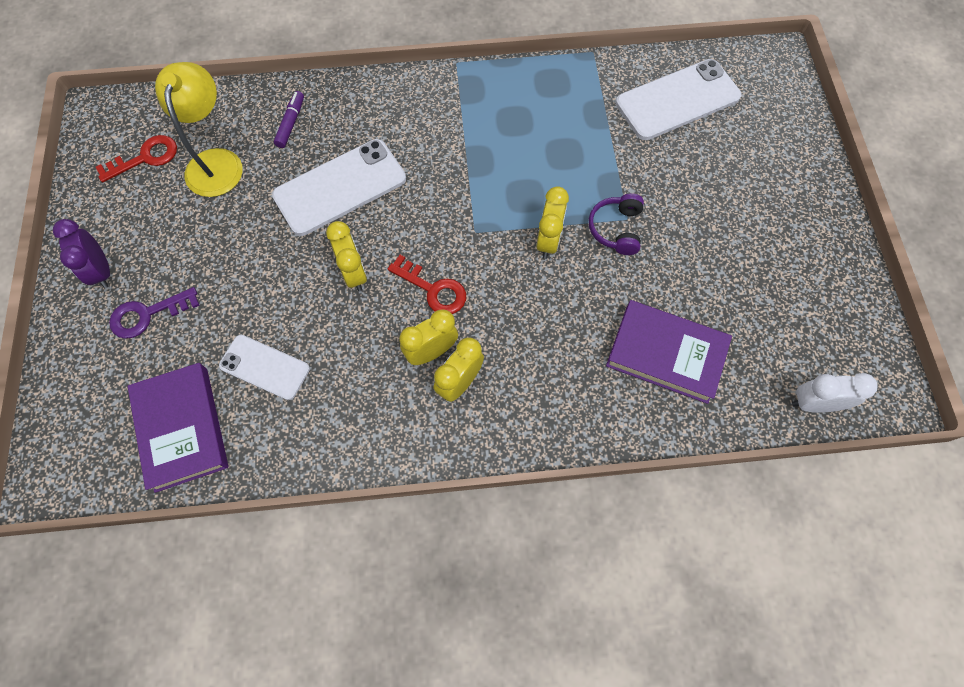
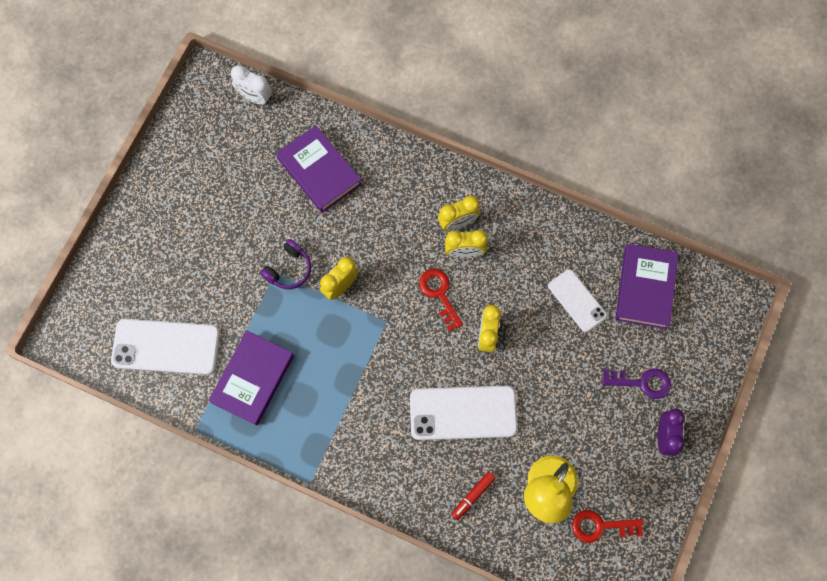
camera: 150 degrees left, 5 degrees up
(291, 123) = (473, 496): purple marker -> red marker
(573, 114) = (252, 379): none -> purple book

